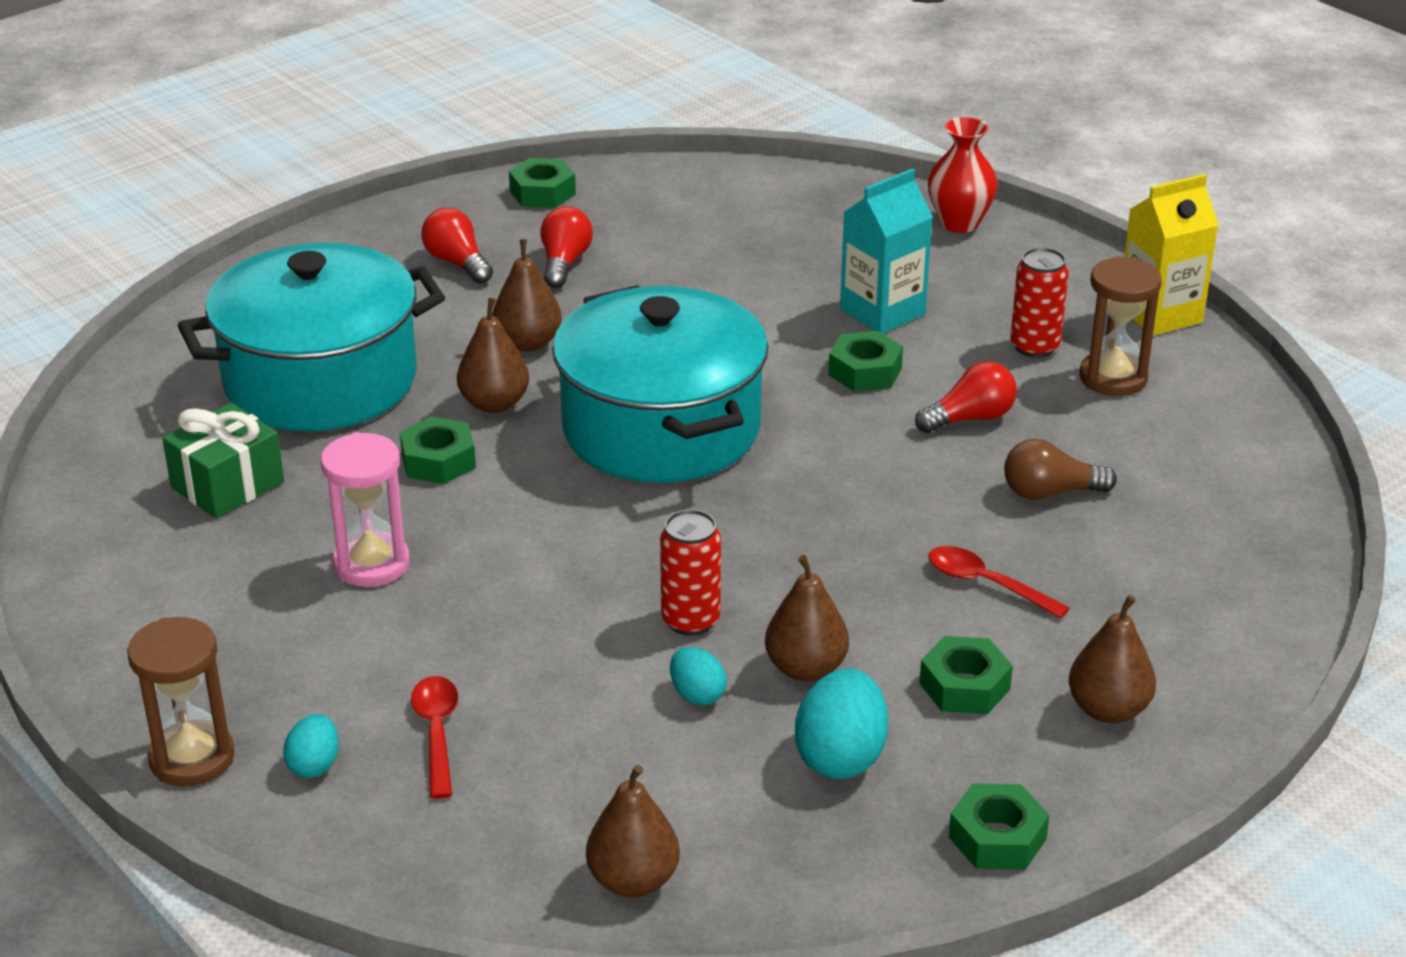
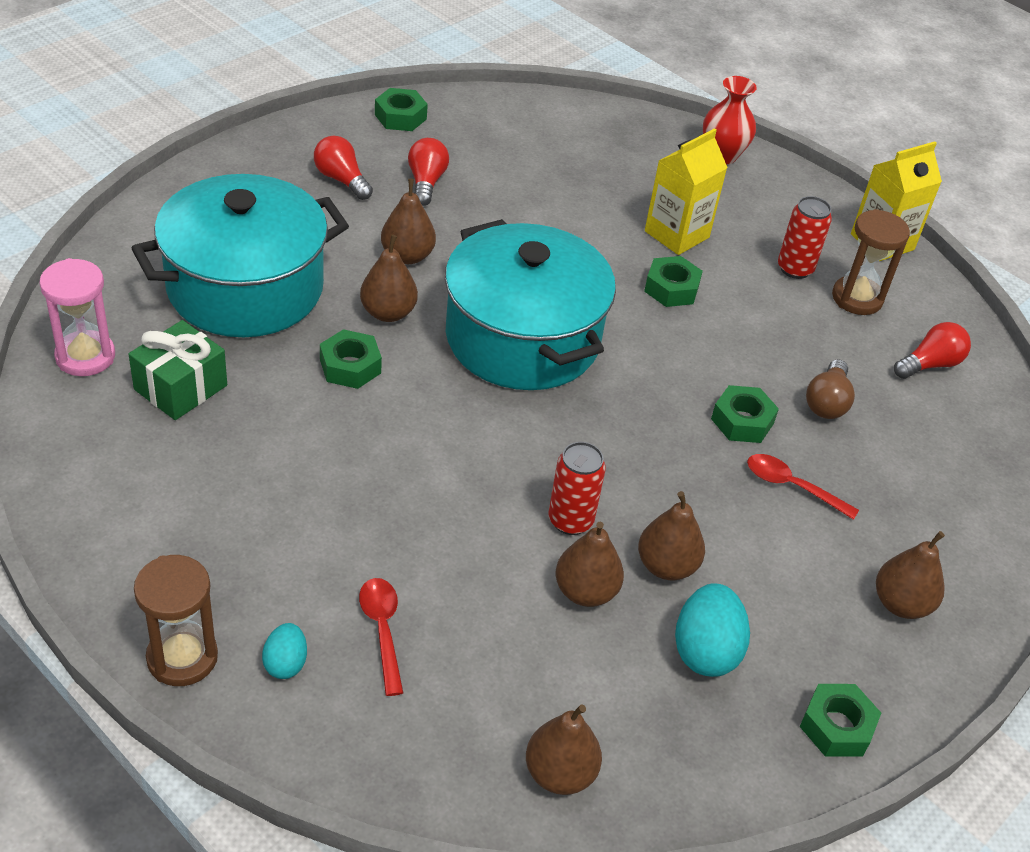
camera: 10 degrees left, 10 degrees up
(372, 564) = (308, 465): pink hourglass -> pink hourglass (85, 356)
(697, 694) = (585, 591): turquoise egg -> brown pear
(882, 312) = (676, 234): turquoise carton -> yellow carton
(964, 686) = (790, 582): green nut -> green nut (742, 421)
(970, 418) = (757, 333): red light bulb -> red light bulb (929, 364)
(1050, 492) = (827, 402): brown light bulb -> brown light bulb turned 60 degrees counterclockwise

